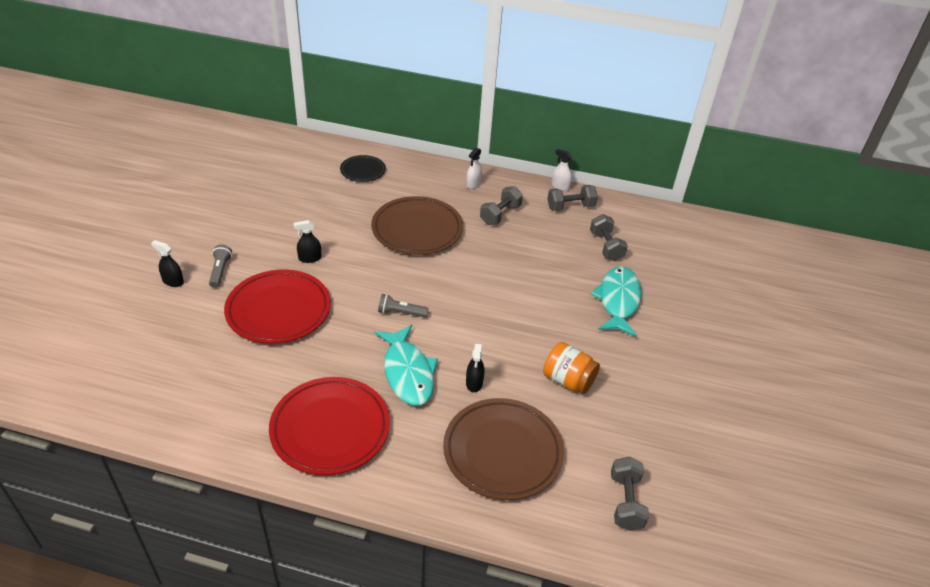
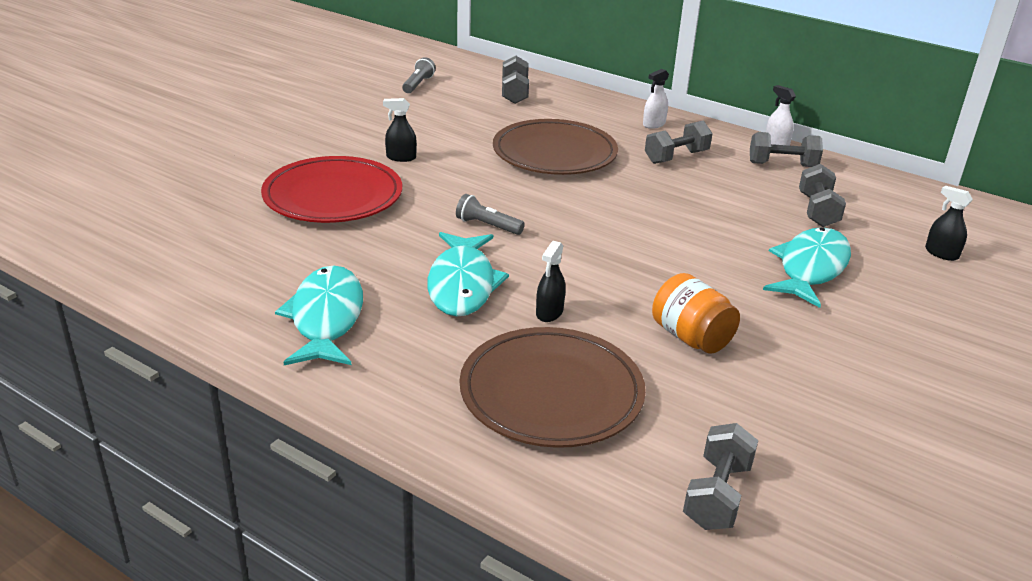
camera: 20 degrees right, 10 degrees down
(173, 281) = (226, 151): black spray bottle -> black spray bottle (941, 253)
(220, 271) = (286, 151): grey flashlight -> grey flashlight (418, 84)
(330, 428) = (326, 318): red plate -> turquoise fish
(363, 171) = (514, 93): black plate -> grey dumbbell

